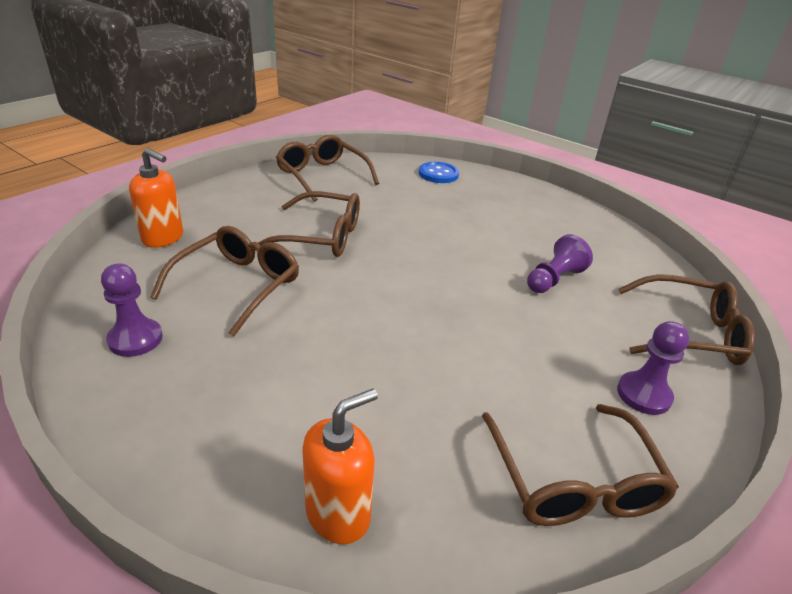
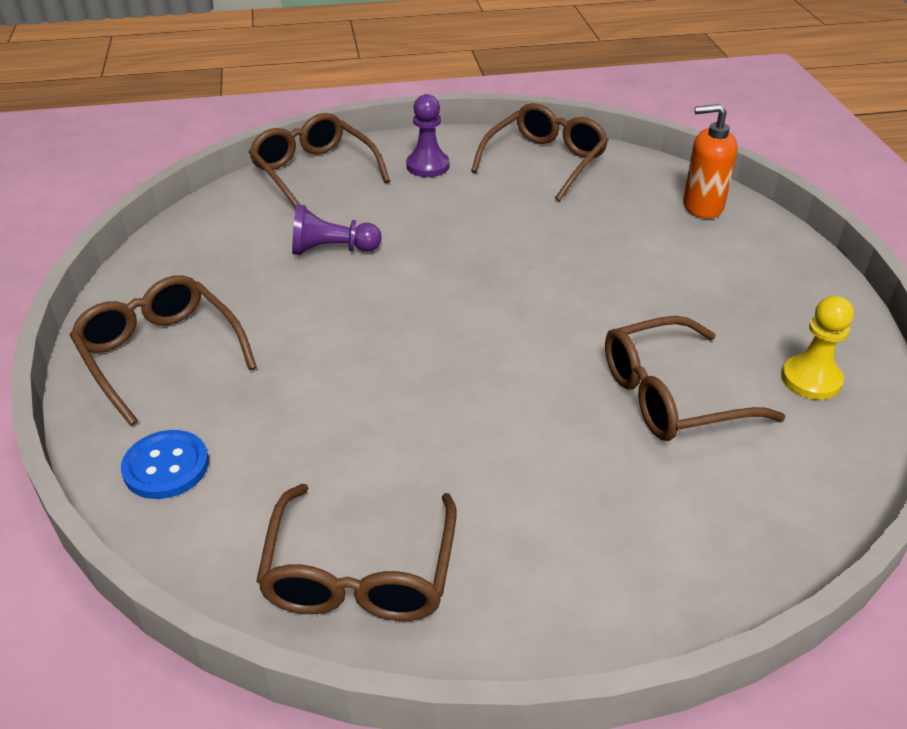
camera: 135 degrees left, 5 degrees up
(135, 339) = (811, 379): purple pawn -> yellow pawn
(163, 238) = (737, 532): orange soap dispenser -> none
(321, 236) = (508, 422): brown glasses -> brown glasses (160, 354)

